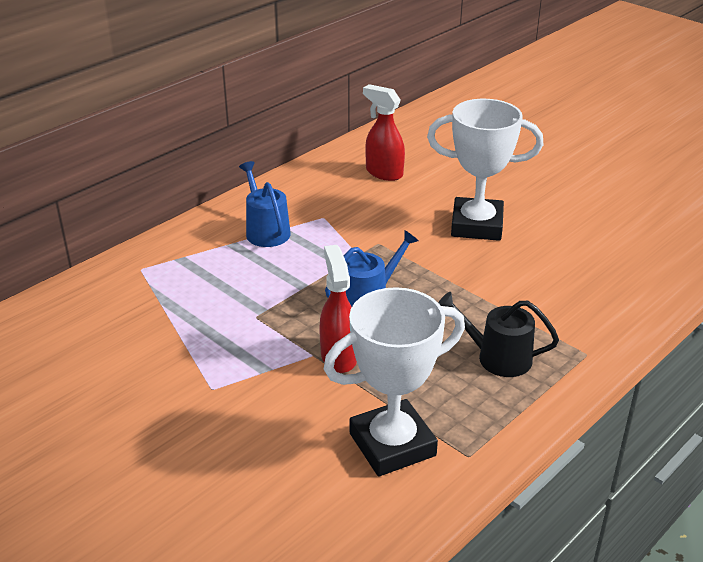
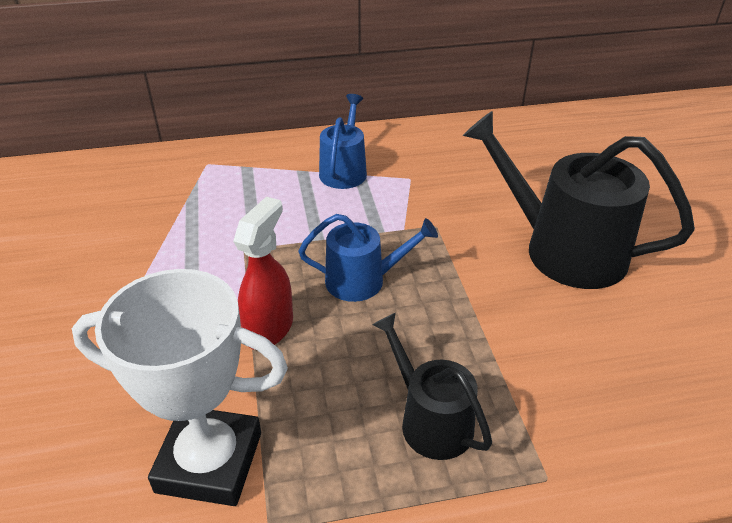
camera: 35 degrees right, 5 degrees up
(383, 173) = (516, 156): red spray bottle -> none
(476, 225) = (563, 250): white trophy -> black watering can

